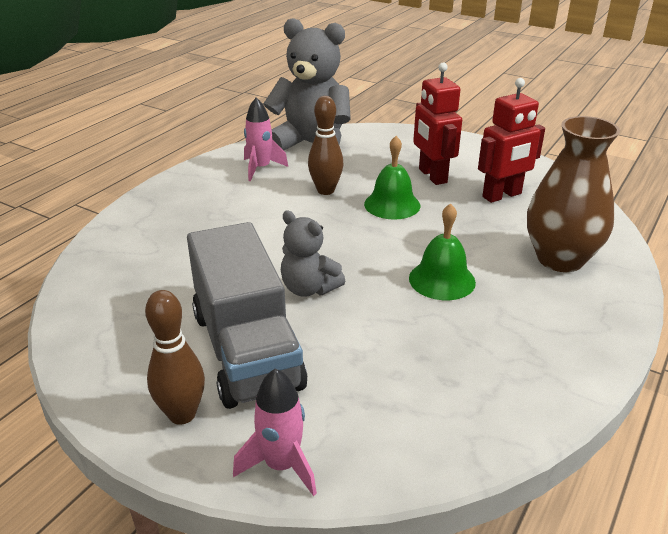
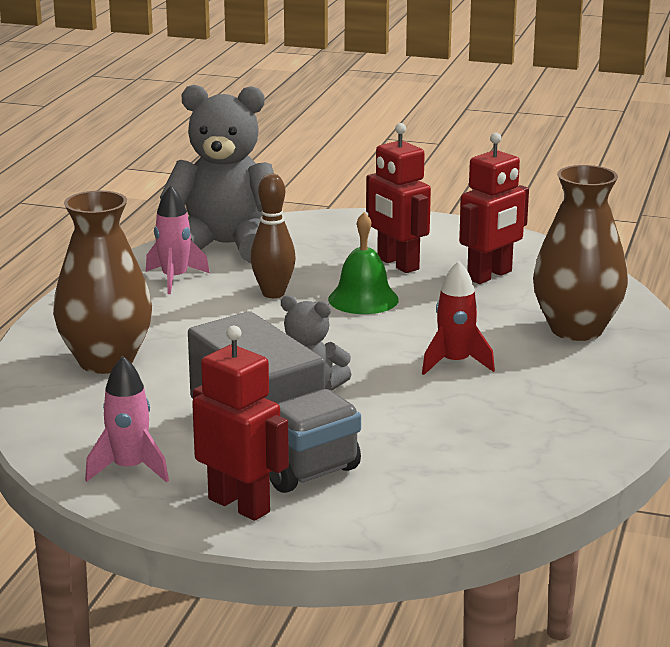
camera: 15 degrees left, 10 degrees down
(168, 236) = (106, 361): none -> brown vase
(182, 414) = (239, 505): brown bowling pin -> red robot
(281, 465) = (365, 525): pink rocket -> pink rocket (129, 469)
(442, 280) = (455, 363): green bell -> red rocket

